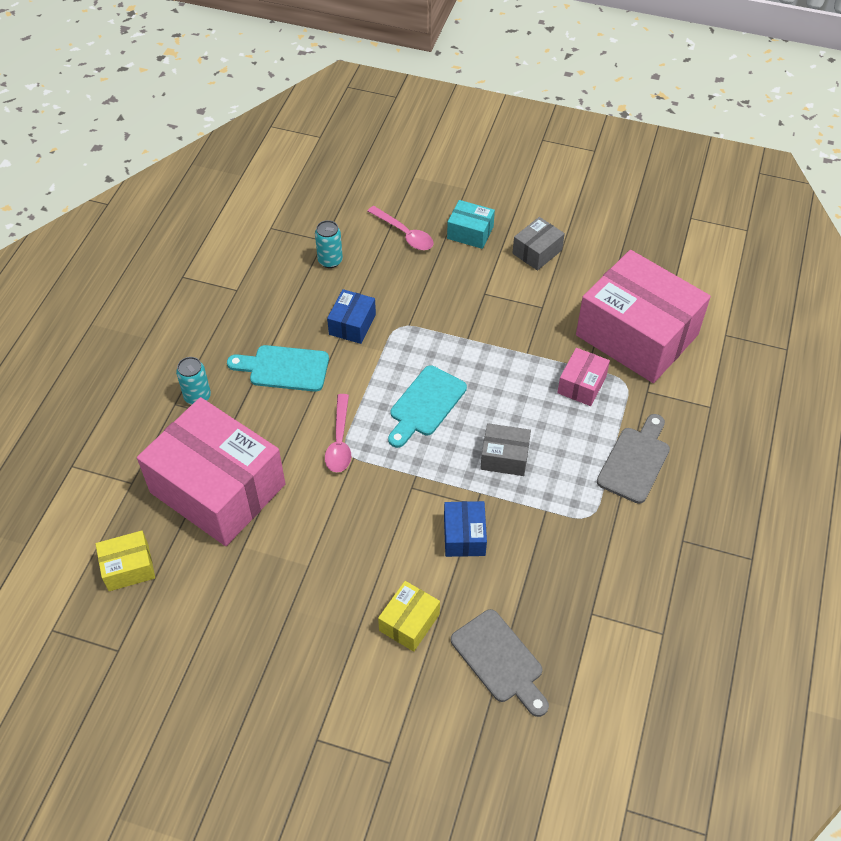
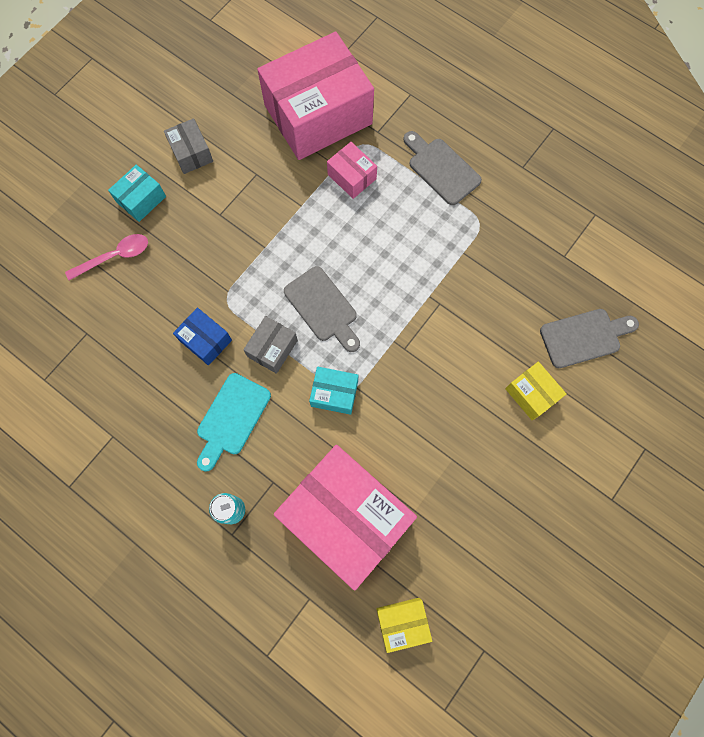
camera: 70 degrees left, 20 degrees up
(128, 567) = (402, 622): yellow box -> yellow box turned 75 degrees clockwise
(217, 488) = (345, 517): pink box -> pink box turned 75 degrees clockwise
(330, 261) = (116, 335): turquoise can -> none
(339, 441) = (334, 393): pink spoon -> turquoise box
(425, 404) = (323, 307): turquoise cutting board -> grey cutting board
(464, 536) = (466, 323): blue box -> none
(504, 457) = (401, 264): grey box -> grey box (272, 348)

